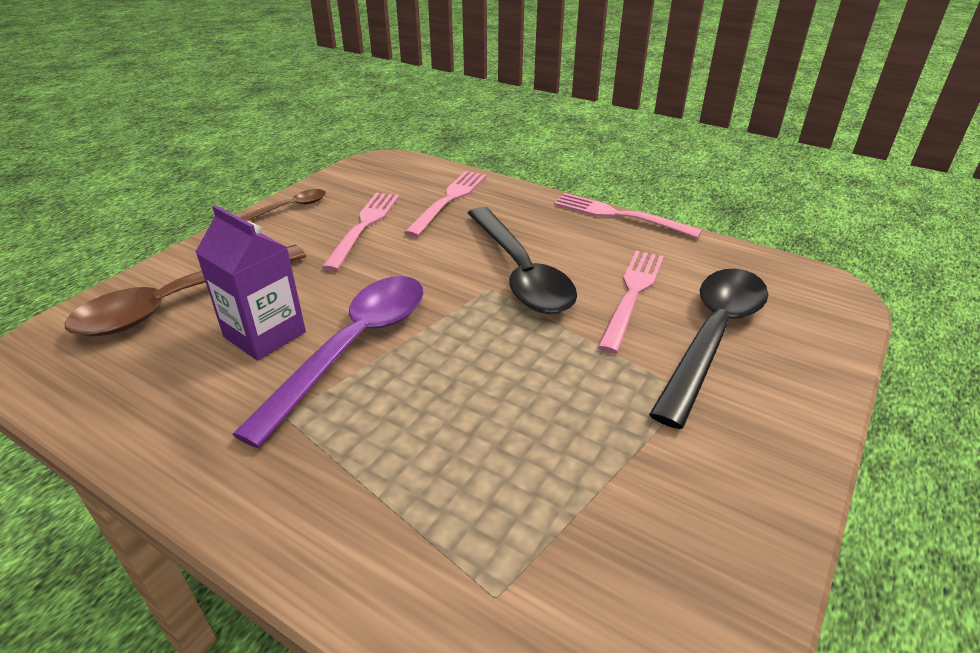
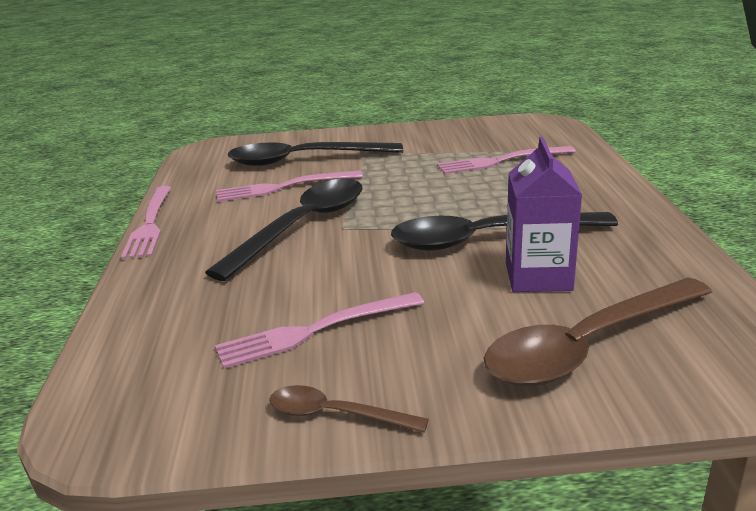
camera: 125 degrees left, 10 degrees down
(180, 302) = (588, 345): brown spoon -> brown spoon turned 135 degrees clockwise
(353, 348) = (487, 239): purple spoon -> black spoon
(449, 199) = (191, 313): pink fork -> pink fork (500, 161)

